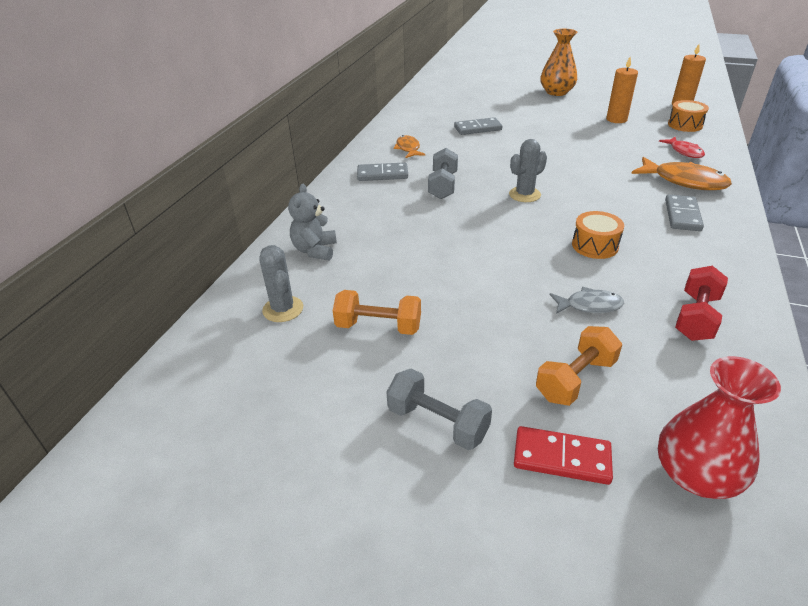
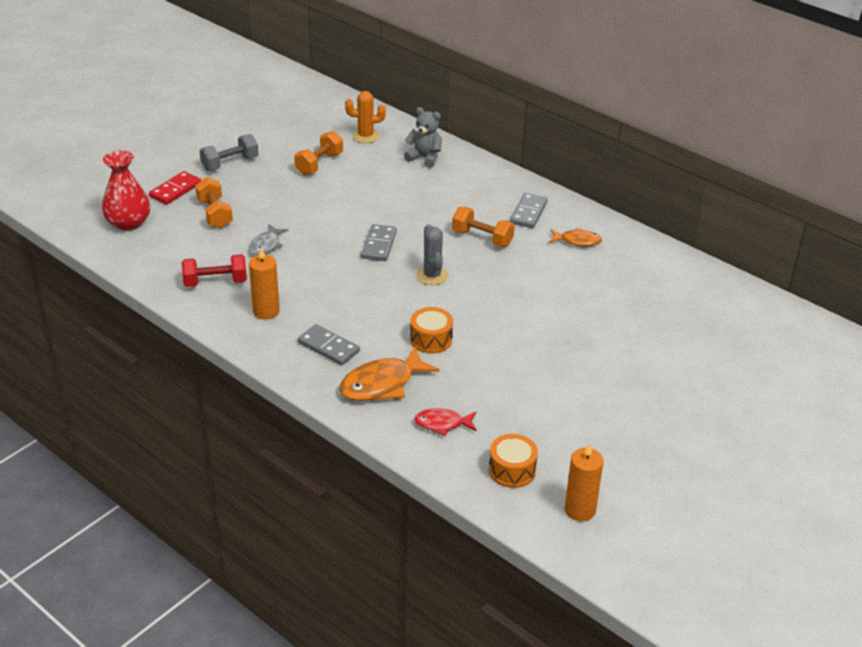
camera: 110 degrees right, 0 degrees up
(283, 309) = (365, 136): grey cactus -> orange cactus
(443, 186) = (482, 238): grey dumbbell -> orange dumbbell
(477, 128) = (603, 301): grey domino -> grey domino (379, 245)
(556, 92) = (693, 412): orange vase -> none
(595, 245) = (327, 278): orange drum -> orange drum (431, 339)
(616, 119) = (565, 419): orange candle -> orange candle (266, 311)
(696, 317) = (215, 282): red dumbbell -> red dumbbell turned 60 degrees counterclockwise

